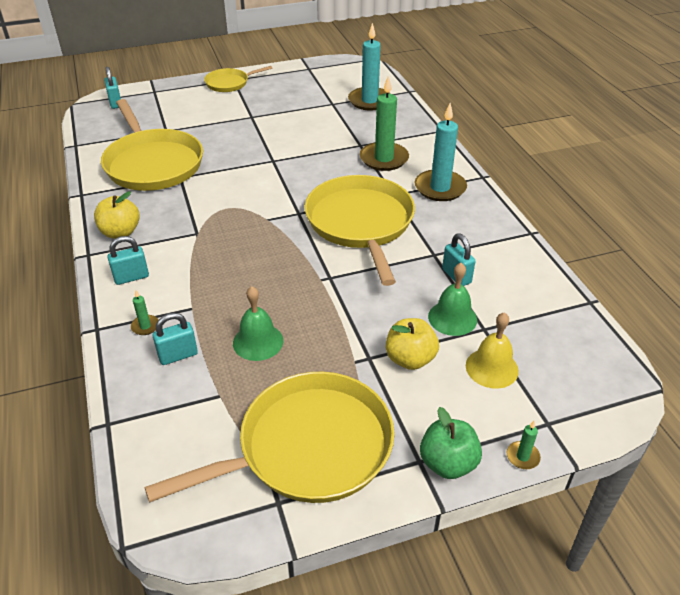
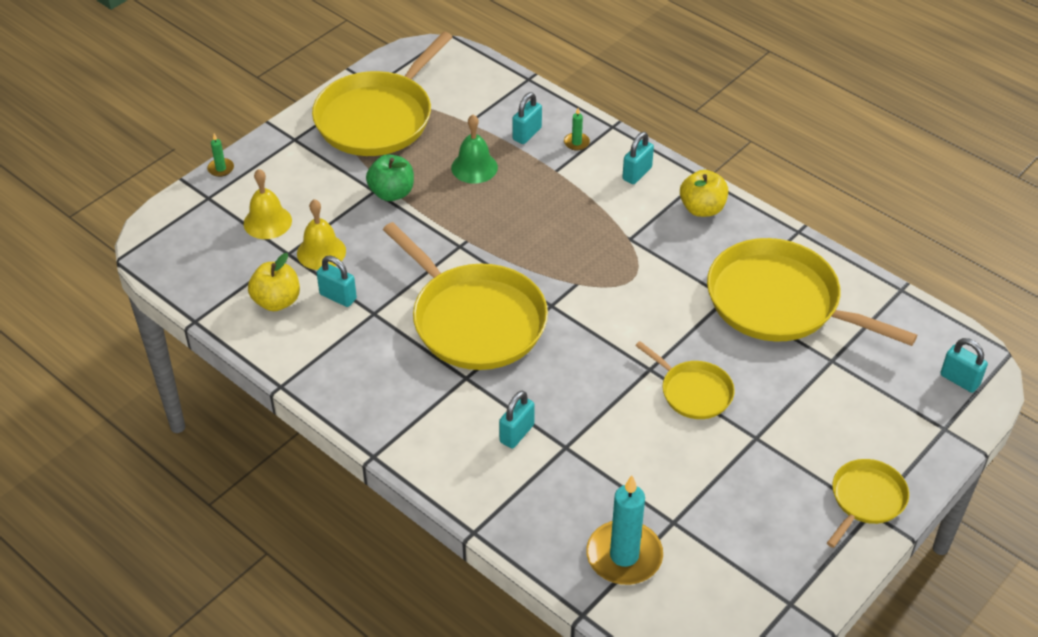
camera: 150 degrees right, 5 degrees up
(260, 143) = (693, 392): none -> yellow pan
(384, 159) = (517, 433): green candle -> turquoise padlock
(410, 359) = (339, 202): yellow apple -> yellow apple (277, 301)
(440, 188) = (416, 412): turquoise candle -> none
(448, 463) = (273, 145): green apple -> green apple (392, 193)
(452, 318) = (321, 252): green bell -> yellow bell

